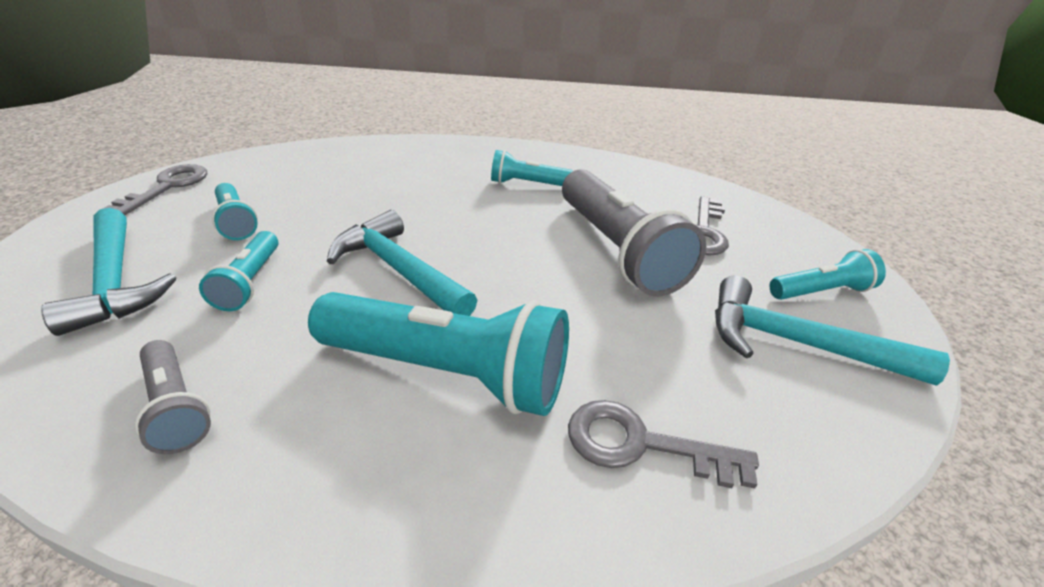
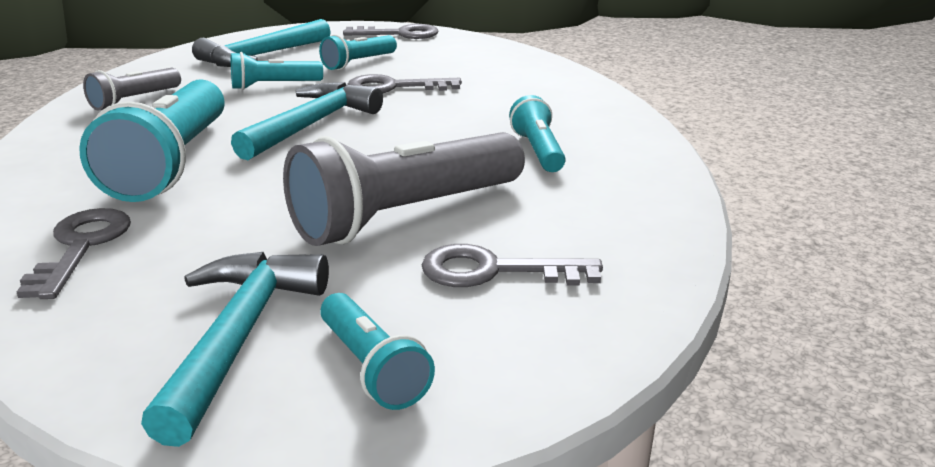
camera: 75 degrees right, 10 degrees down
(335, 214) = (394, 87): none -> grey key

